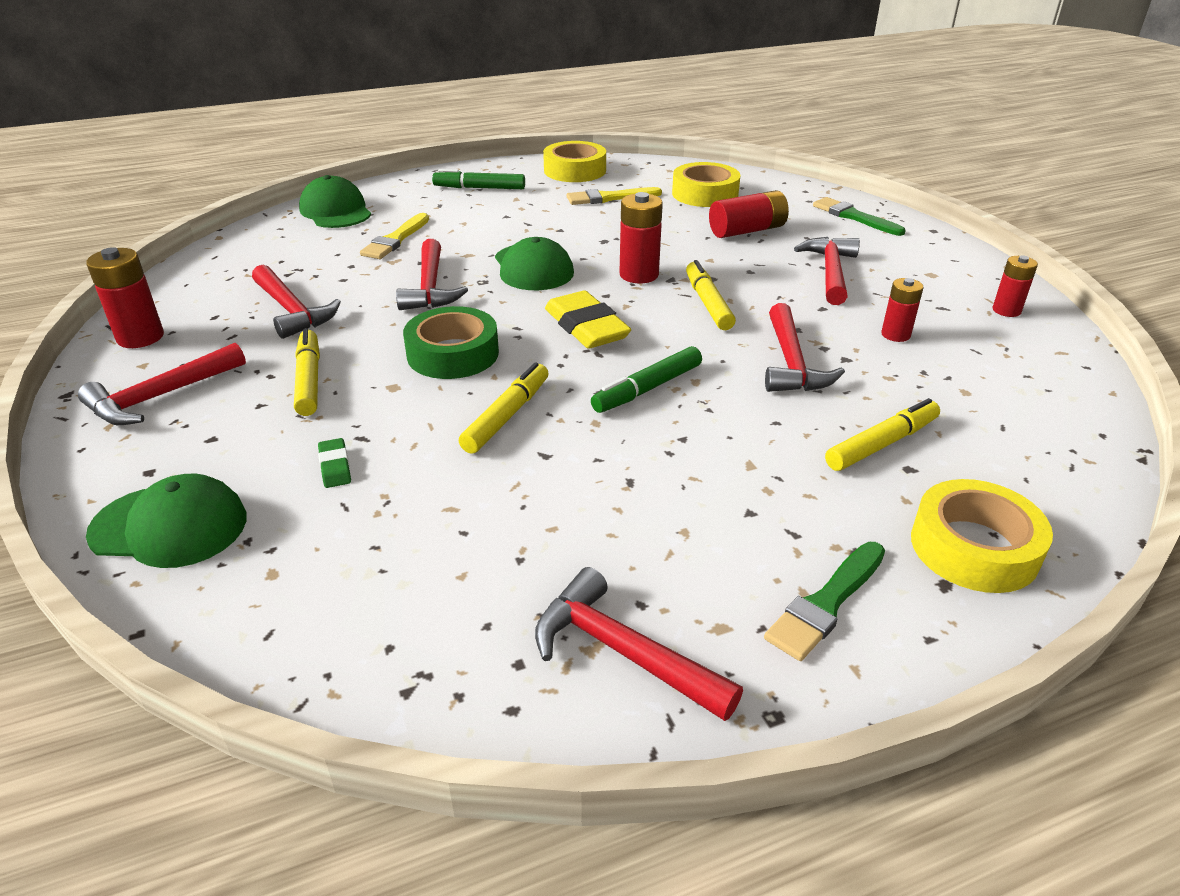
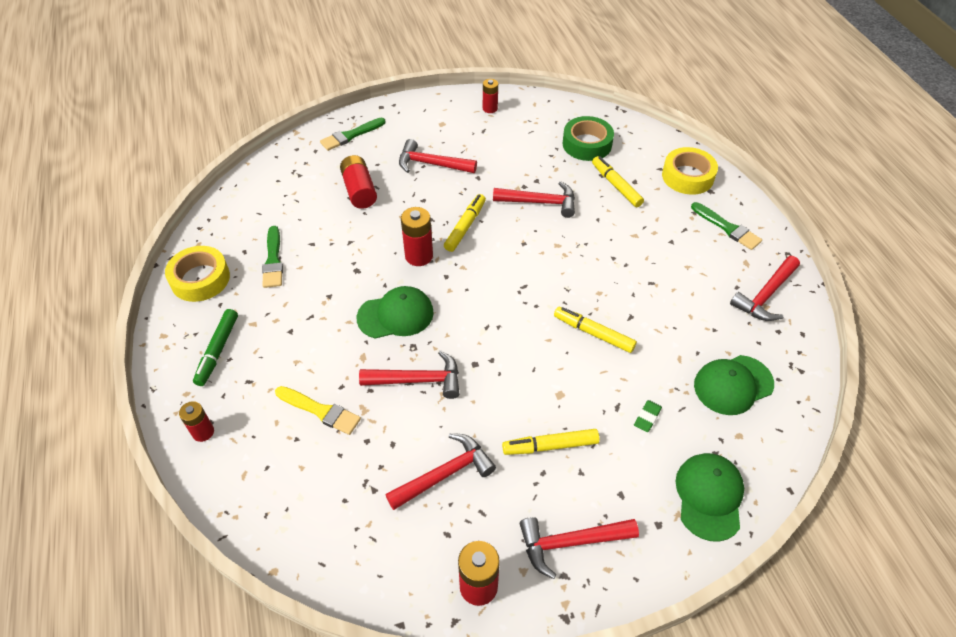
camera: 85 degrees left, 15 degrees up
(160, 397) = (570, 542): red hammer -> red hammer turned 120 degrees clockwise
(335, 466) = (647, 417): green eraser -> green eraser turned 45 degrees counterclockwise
(336, 211) = (237, 468): green cap -> green cap (733, 385)
(453, 354) = (520, 362): green tape -> green tape (587, 144)
(586, 327) = (490, 289): yellow eraser -> none
(609, 198) = (273, 260): yellow brush -> green brush
(647, 389) = (565, 267): green marker -> none
(705, 194) = (284, 203): yellow tape -> none
(708, 303) = (465, 226): yellow marker -> yellow marker turned 120 degrees clockwise
(895, 335) = (512, 156): red battery -> red battery (203, 432)

